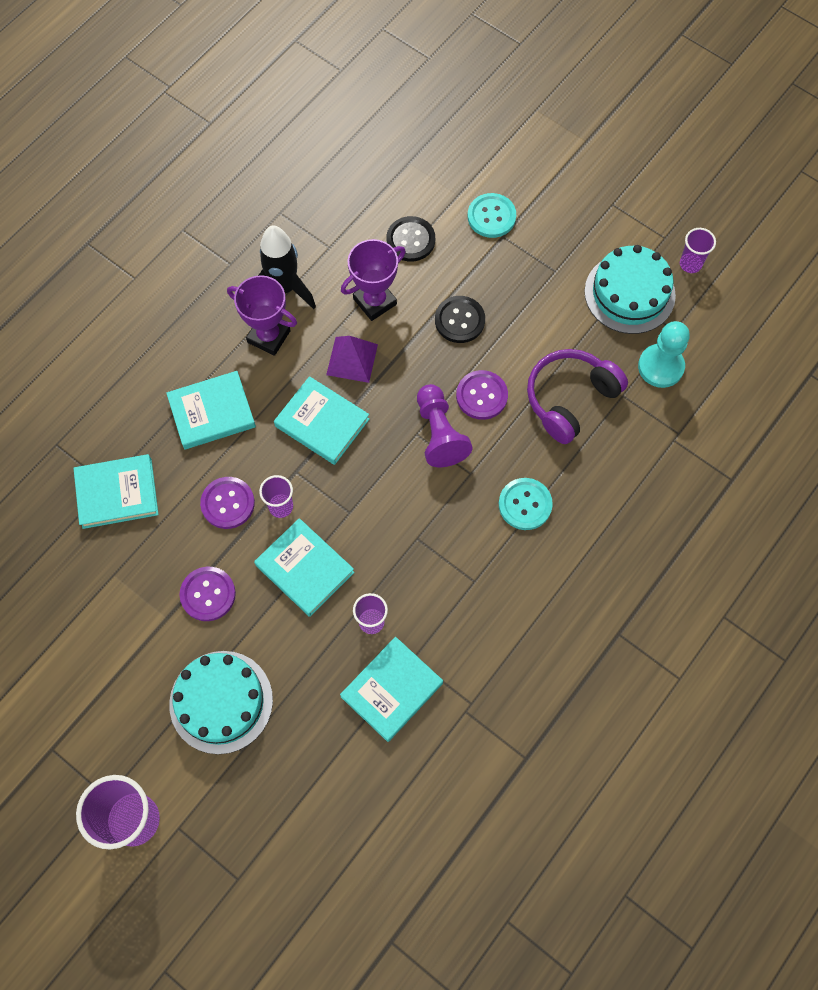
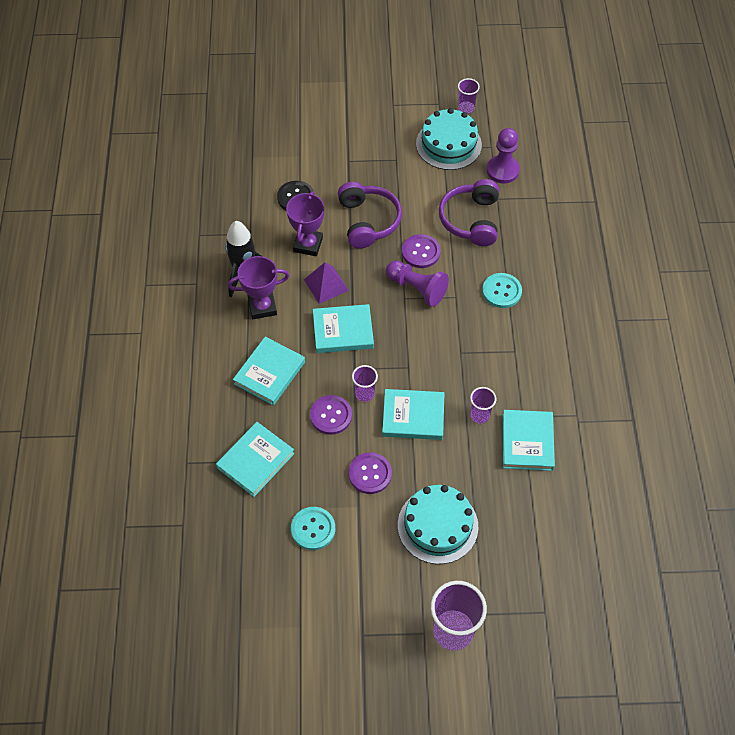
camera: 40 degrees left, 10 degrees down
(459, 320) = (368, 221): black button -> purple headphones
(491, 216) = (331, 155): turquoise button -> turquoise button (313, 529)
(660, 367) = (502, 170): turquoise pawn -> purple pawn

